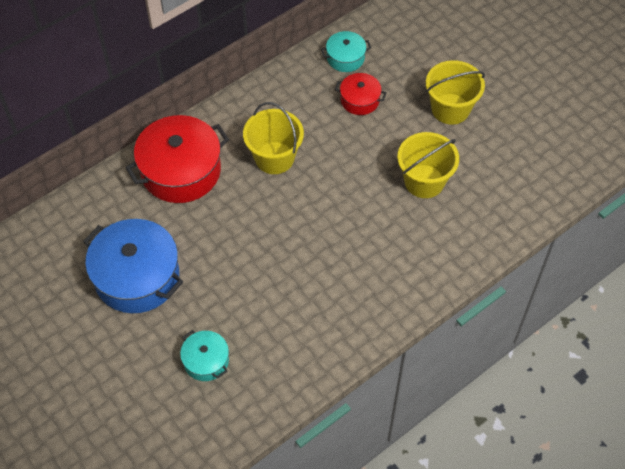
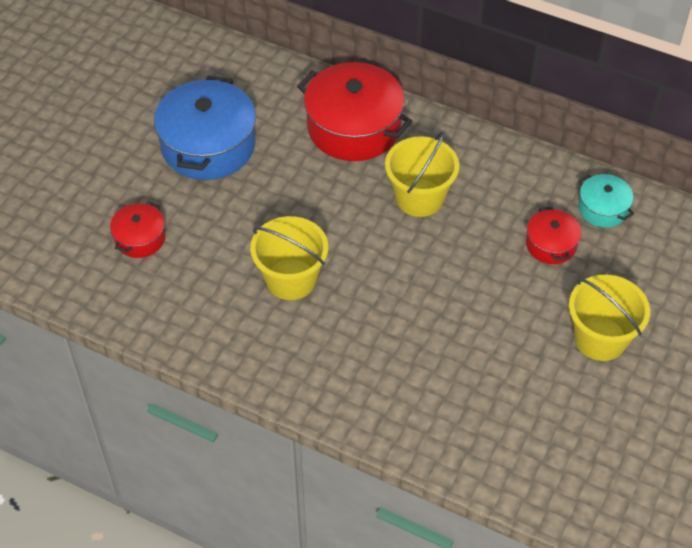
camera: 65 degrees right, 5 degrees down
(206, 361) = (140, 238): turquoise pot -> red pot
(424, 181) = (475, 349): yellow bucket -> yellow bucket (291, 279)

